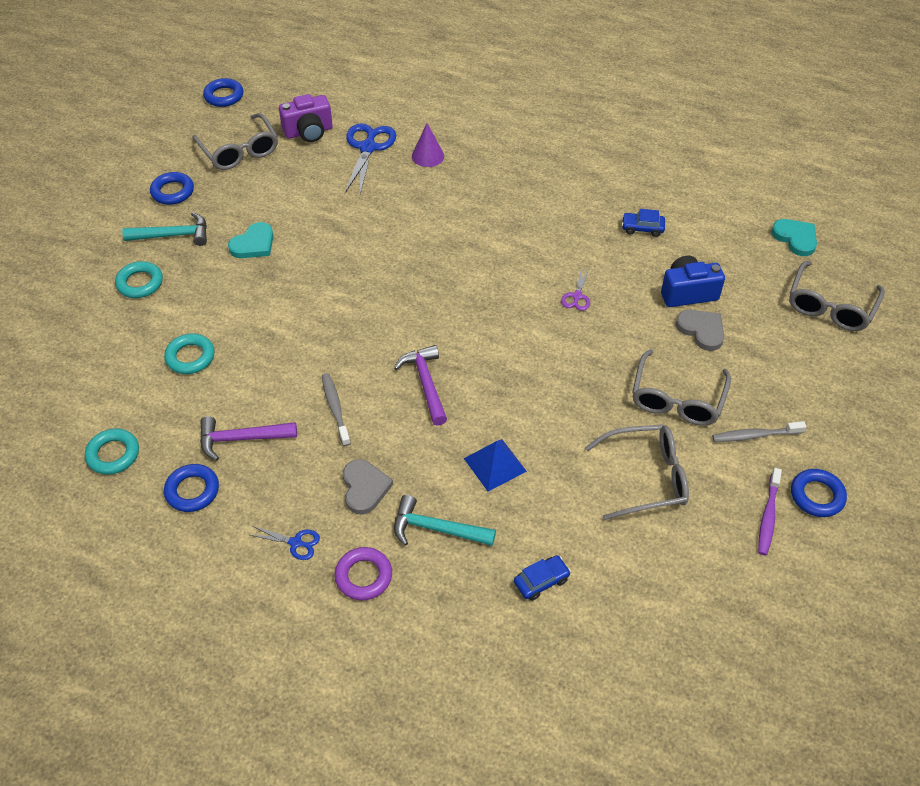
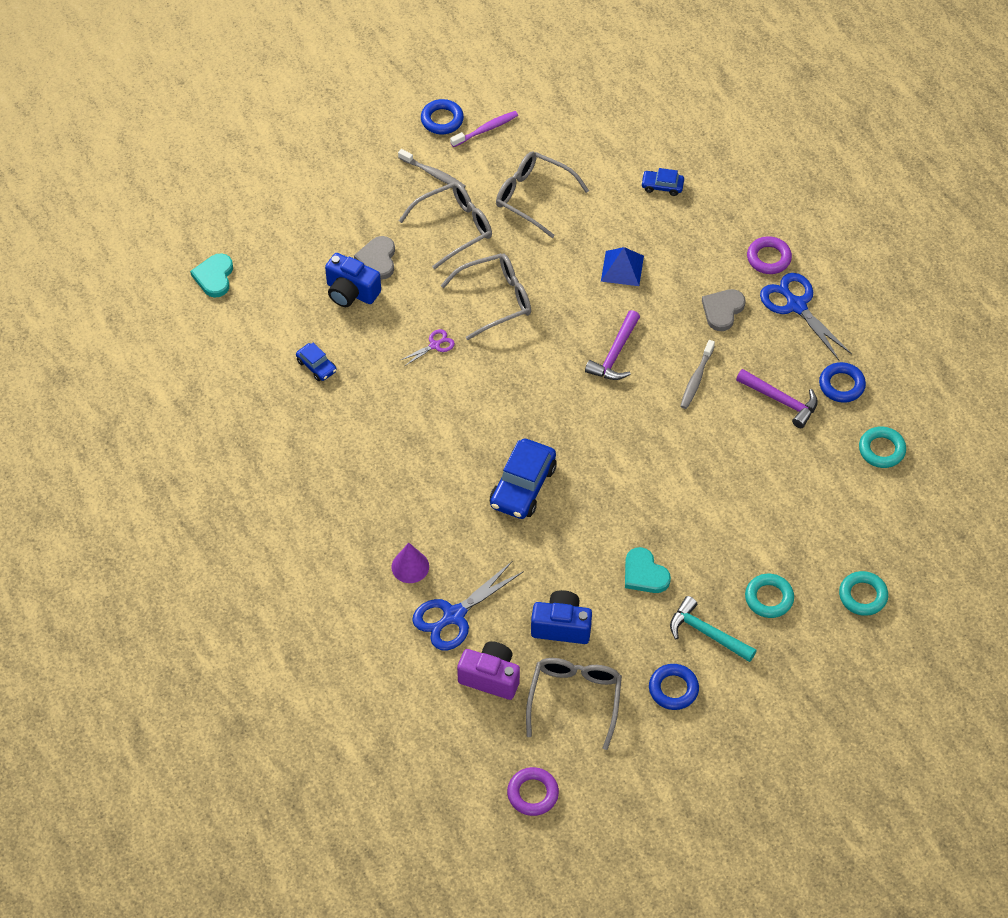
camera: 140 degrees left, 5 degrees up
(190, 357) = (773, 495): turquoise ring -> turquoise ring (862, 596)
(224, 96) = (532, 794): blue ring -> purple ring
(253, 244) = (644, 574): turquoise heart -> turquoise heart turned 120 degrees counterclockwise
(287, 182) = (561, 626): none -> blue camera
(296, 543) = (796, 305): blue scissors -> blue scissors, size x1.97
(401, 244) = (523, 486): none -> blue car
(436, 529) = (698, 255): turquoise hammer -> none
(830, 306) = (266, 214): grey glasses -> grey glasses (496, 300)

